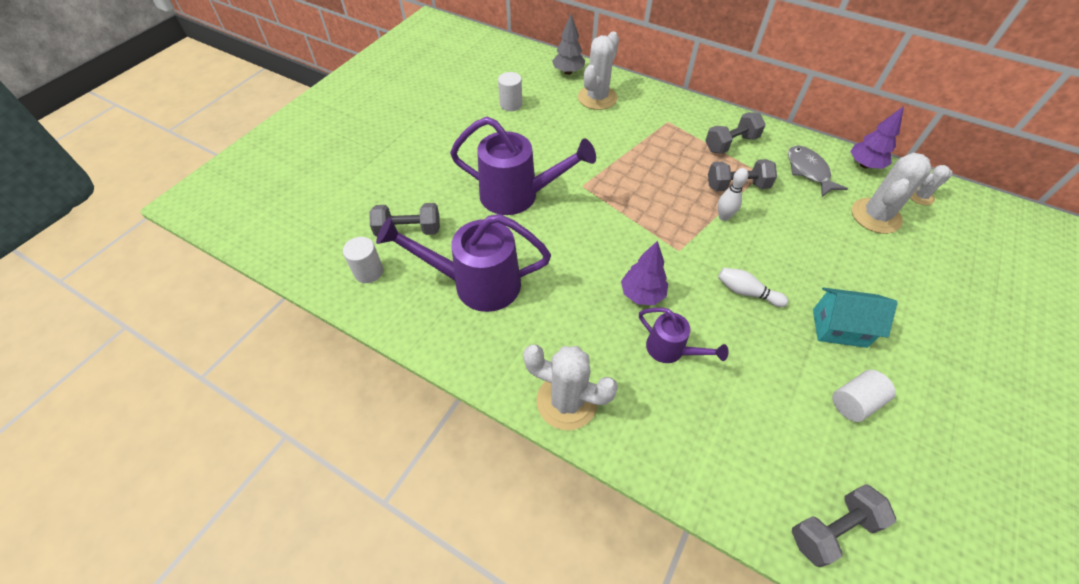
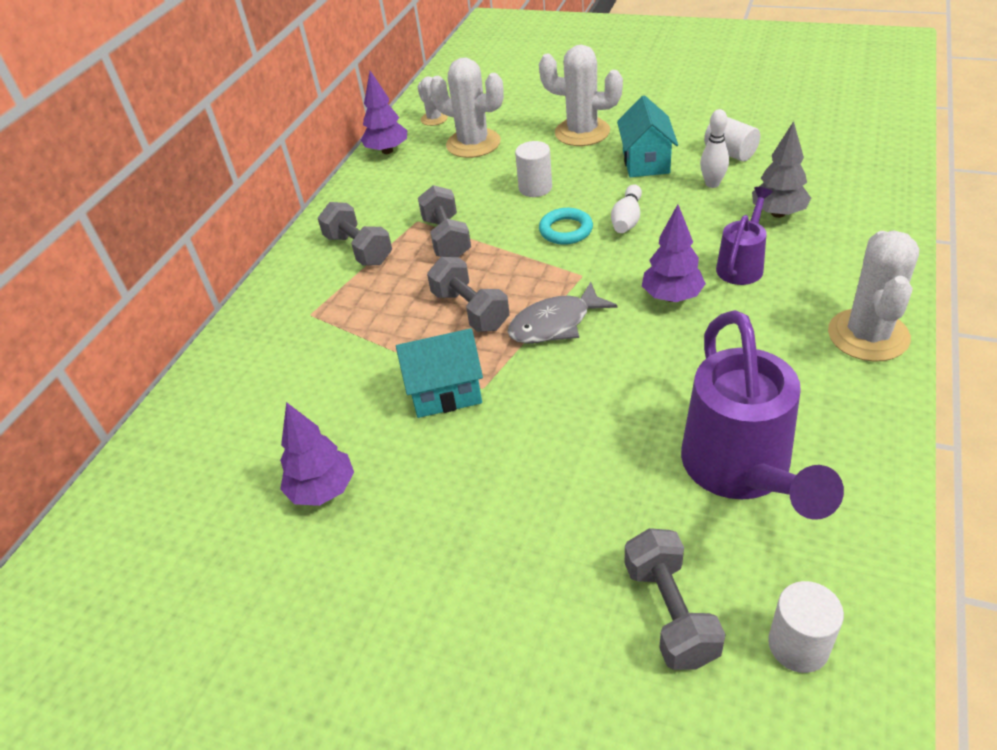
camera: 95 degrees left, 10 degrees down
(511, 104) = (261, 539): white cylinder -> white cylinder (535, 188)
(517, 195) = (528, 465): purple watering can -> none
(531, 123) = (322, 490): none -> purple tree
(568, 72) = (153, 466): grey tree -> grey tree (778, 213)
(583, 170) = (445, 392): none -> turquoise house
(597, 98) = (243, 408): white cactus -> white cactus (582, 132)
(723, 217) = (508, 244): white bowling pin -> white bowling pin (712, 184)
(737, 251) = (566, 230): none -> turquoise ring
(808, 171) = (406, 187): grey fish -> grey fish (555, 324)
(832, 529) = (867, 161): grey dumbbell -> grey dumbbell (470, 310)

